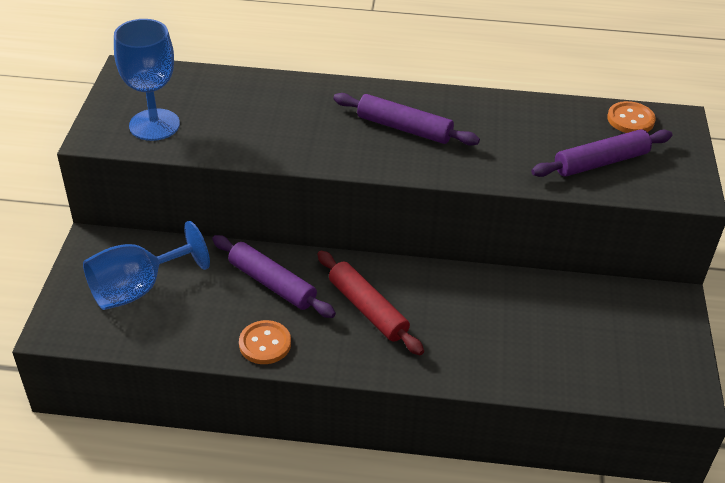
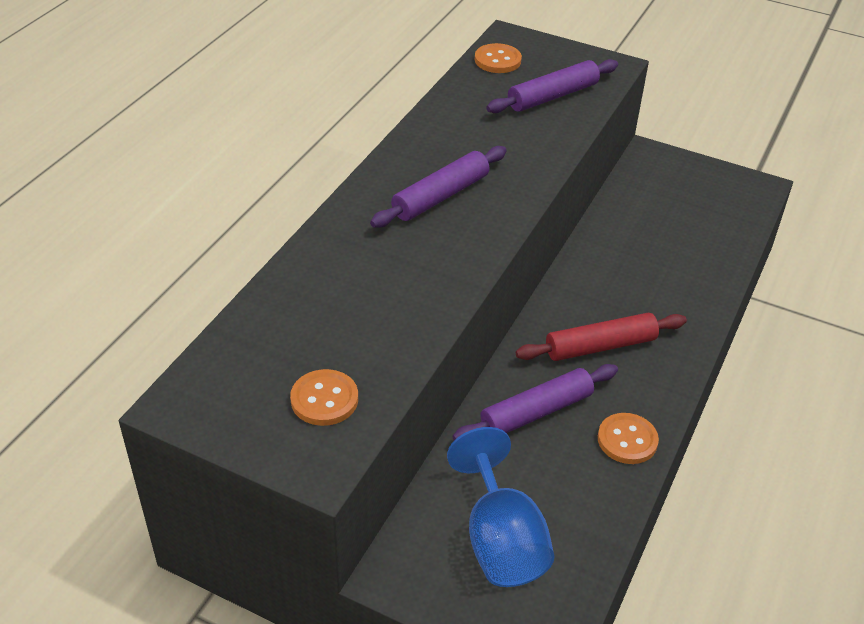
camera: 70 degrees left, 0 degrees up
(154, 125) = (324, 399): blue goblet -> orange button
(601, 162) = (552, 96): purple rolling pin -> purple rolling pin turned 60 degrees clockwise

